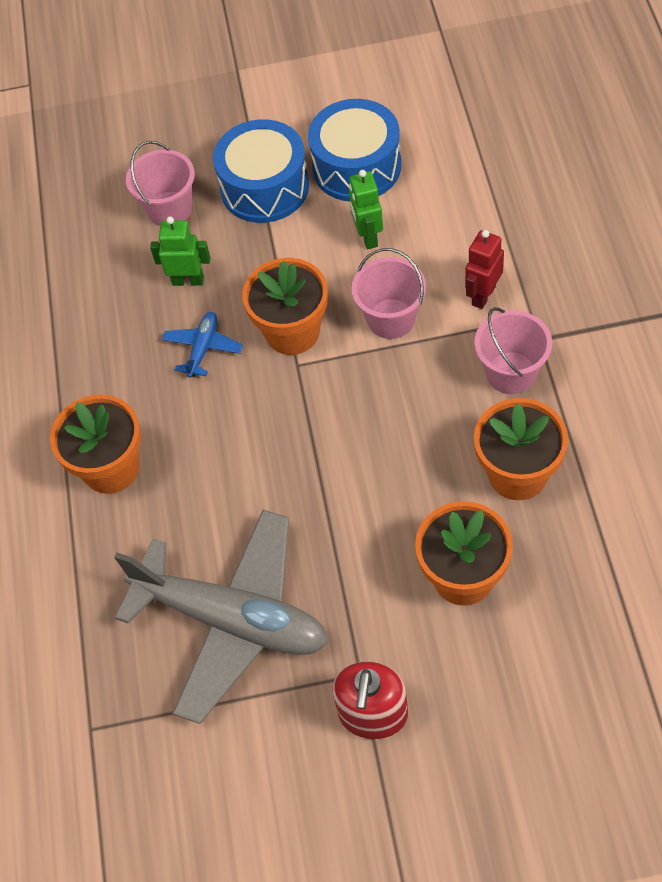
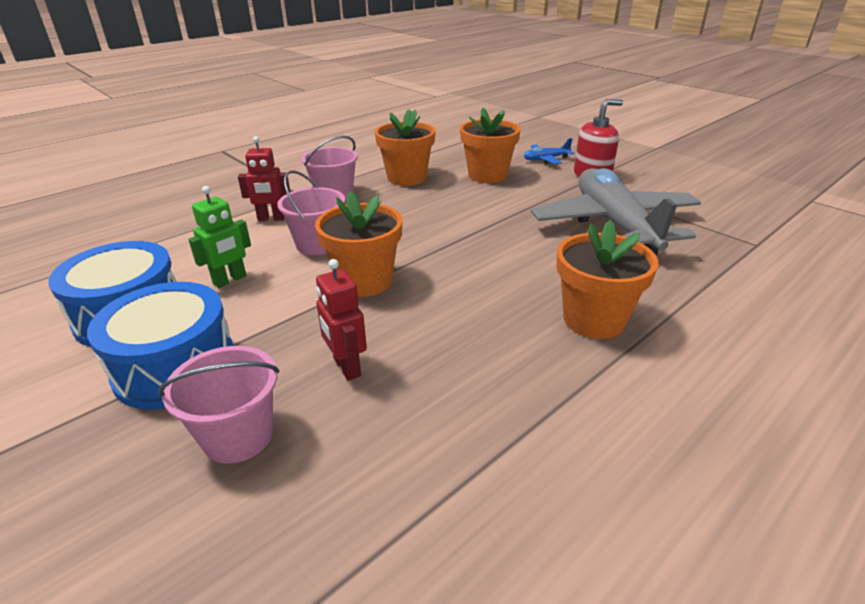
camera: 130 degrees left, 25 degrees down
(188, 280) = (346, 367): green robot -> red robot
(203, 348) = (422, 321): blue plane -> blue plane (546, 159)

